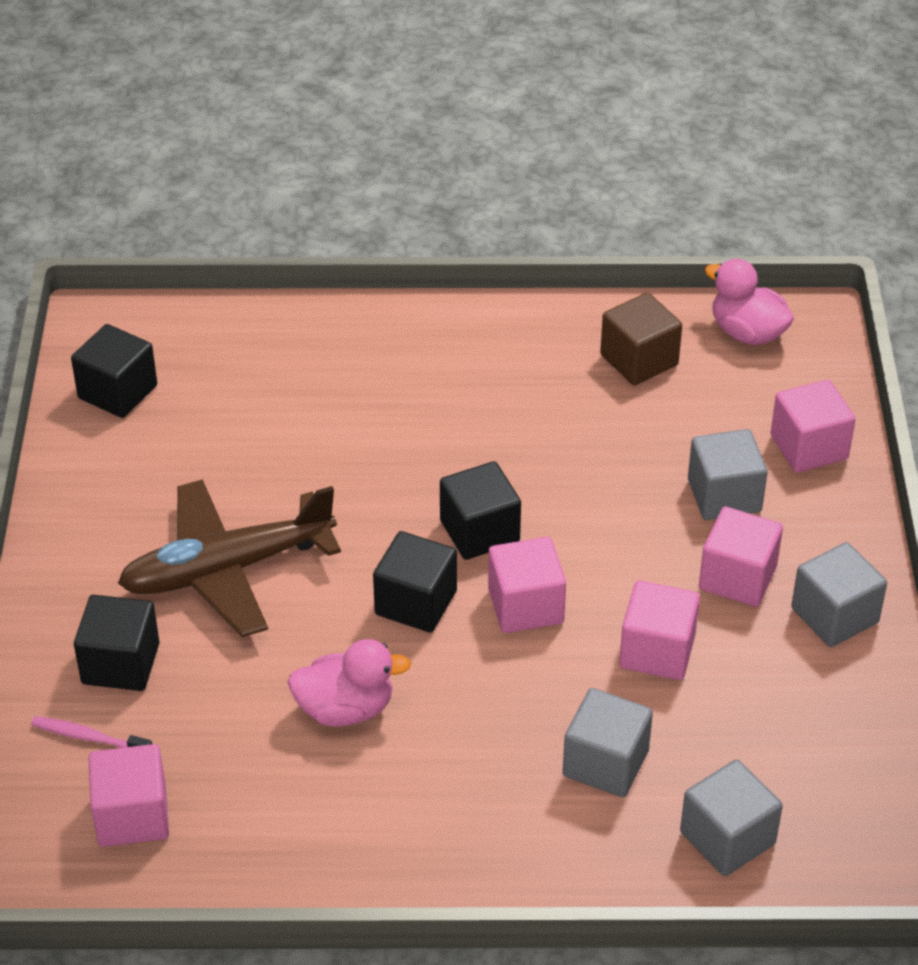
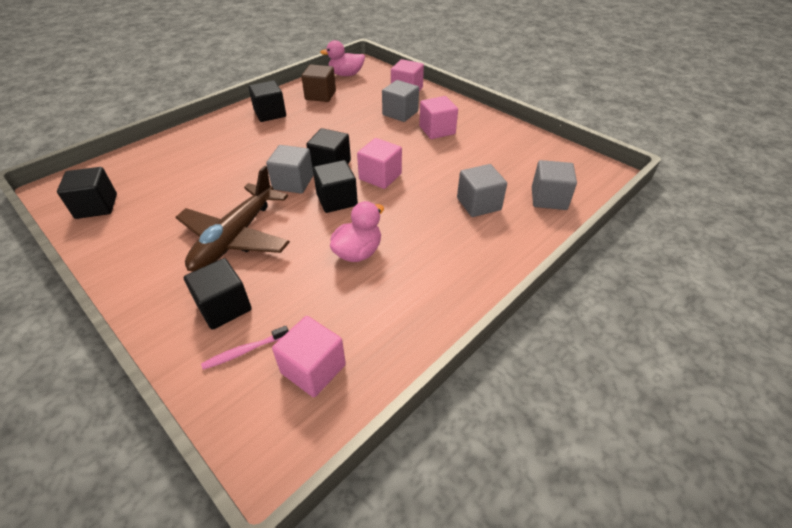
camera: 45 degrees left, 0 degrees up
(509, 353) = (270, 114): none -> black cube
(657, 651) = (444, 163): pink cube -> none
(834, 615) = (479, 123): grey cube -> grey cube (293, 182)

